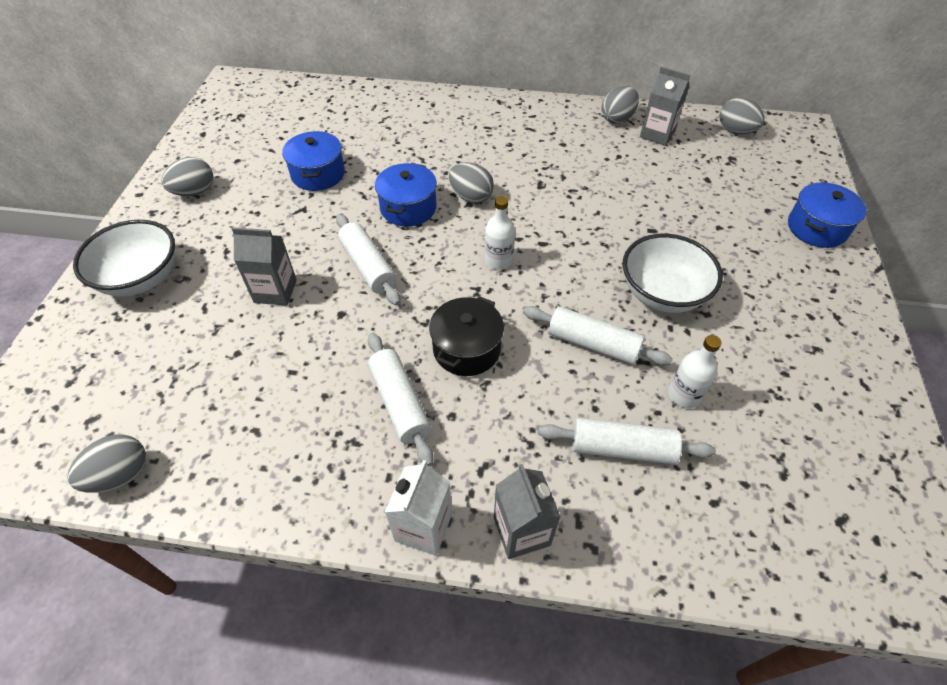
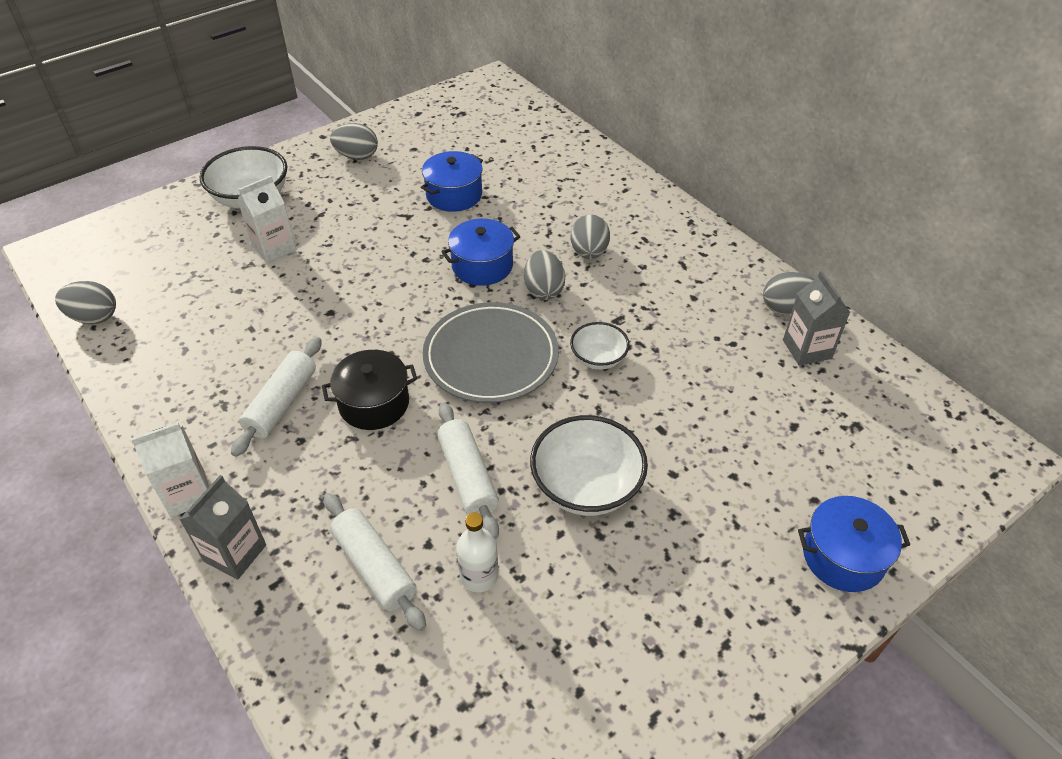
camera: 45 degrees right, 5 degrees down
(221, 301) = (274, 248): none -> white carton
(275, 291) = (312, 265): grey carton -> none
(368, 266) = (393, 291): white rolling pin -> none
(498, 260) = (491, 356): white bottle -> grey plate
(562, 215) = (598, 358): none -> white bowl
(735, 131) = (907, 403): grey egg -> grey egg (589, 252)

